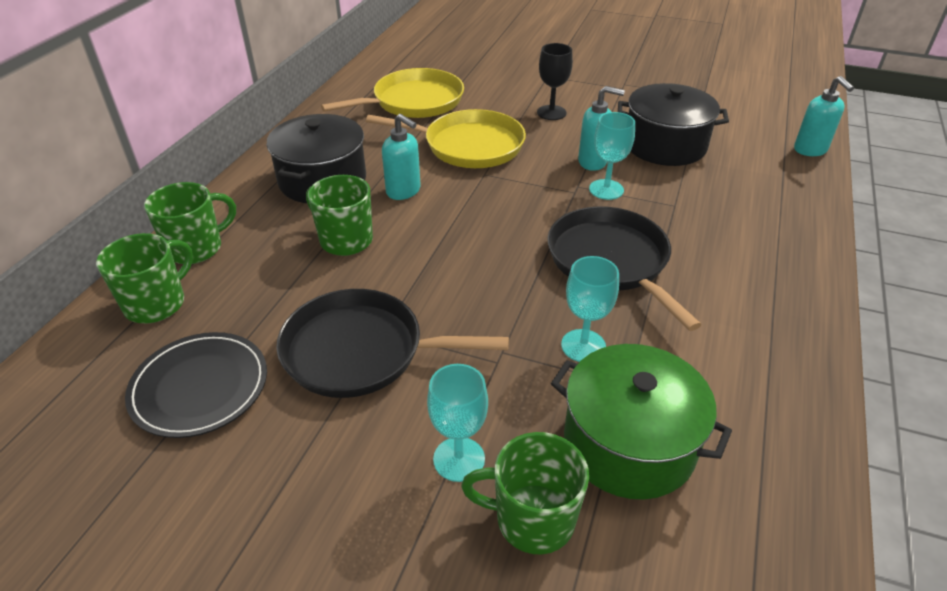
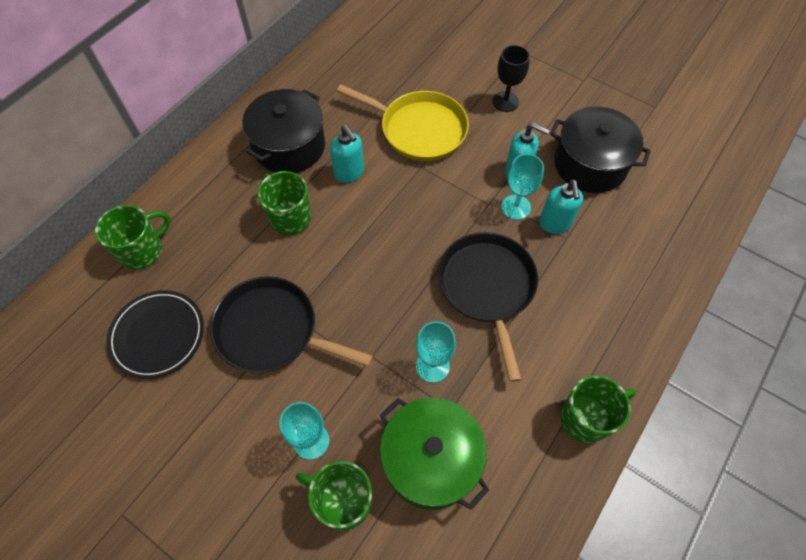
camera: 15 degrees right, 20 degrees up
(196, 248) = (179, 201): green mug -> green mug (586, 418)
(413, 102) = (390, 63): yellow pan -> none
(810, 150) = (721, 198): turquoise soap dispenser -> turquoise soap dispenser (555, 224)

